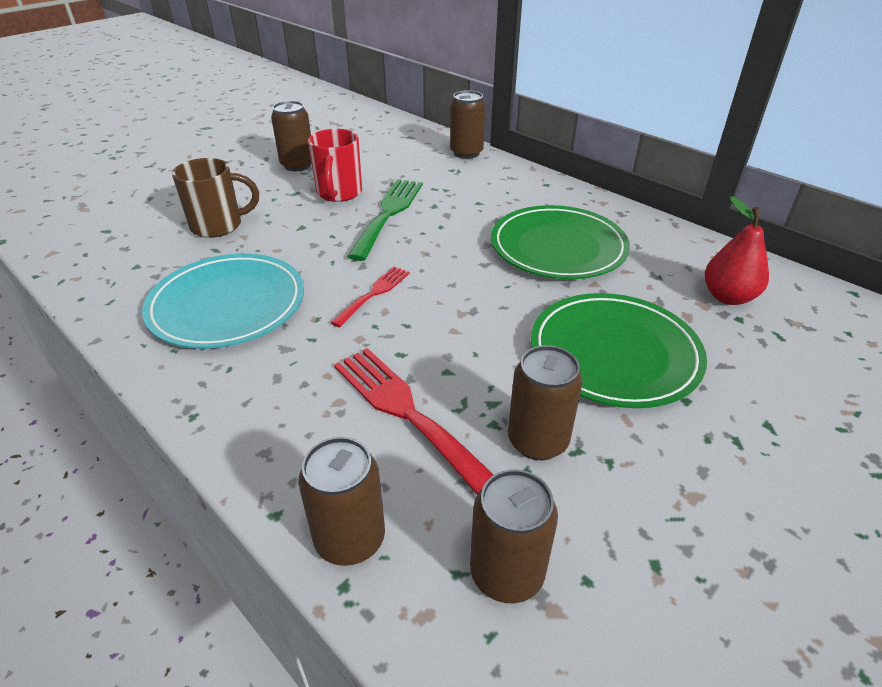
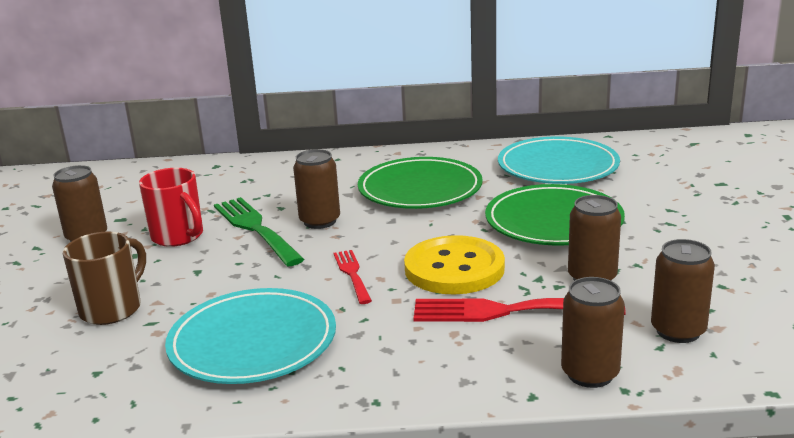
camera: 45 degrees left, 15 degrees down
(447, 341) = (454, 268): none -> yellow button
(466, 153) = (231, 165): brown can -> brown can (320, 221)
(728, 297) = (557, 166): red pear -> turquoise plate

